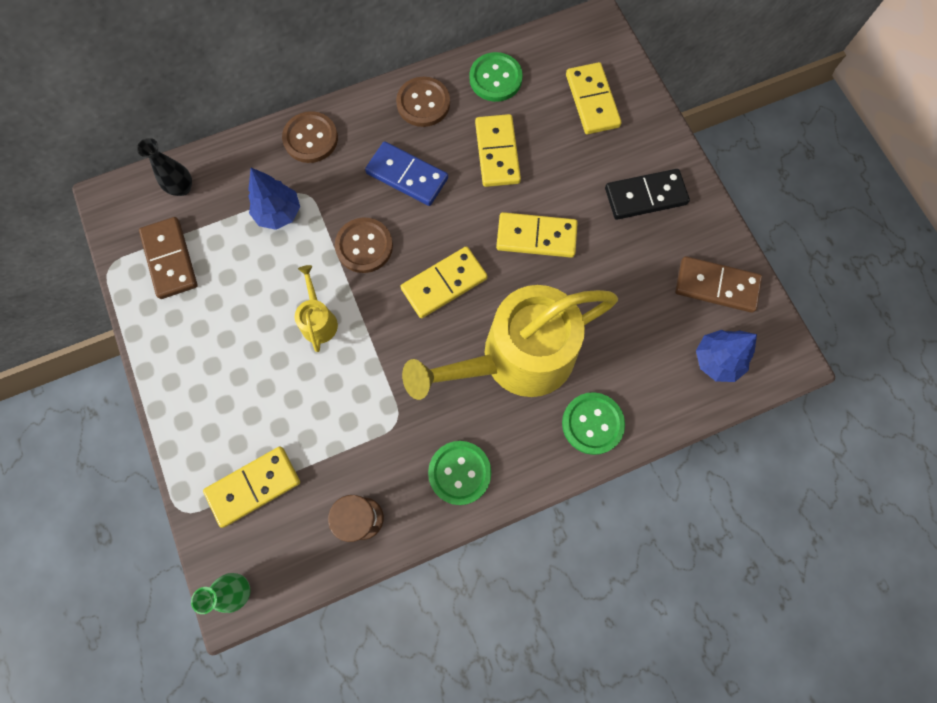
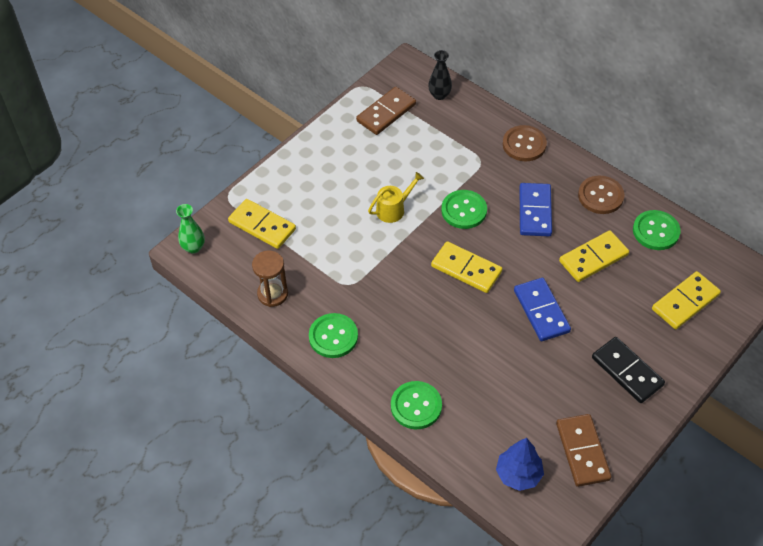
camera: 65 degrees right, 20 degrees down
(279, 213) = (456, 153): blue tree -> none
(364, 246) = (464, 210): brown button -> green button
(517, 358) = (437, 337): yellow watering can -> none
(536, 236) = (541, 311): yellow domino -> blue domino

